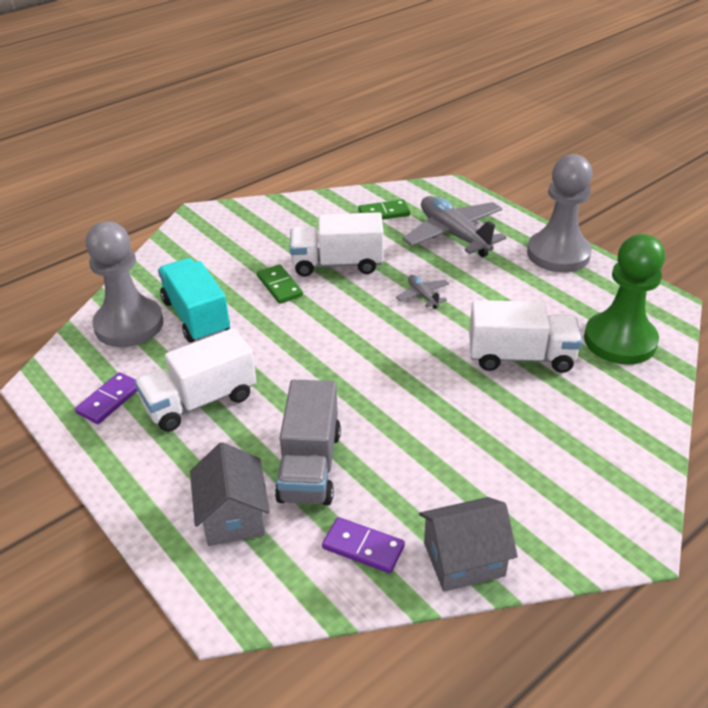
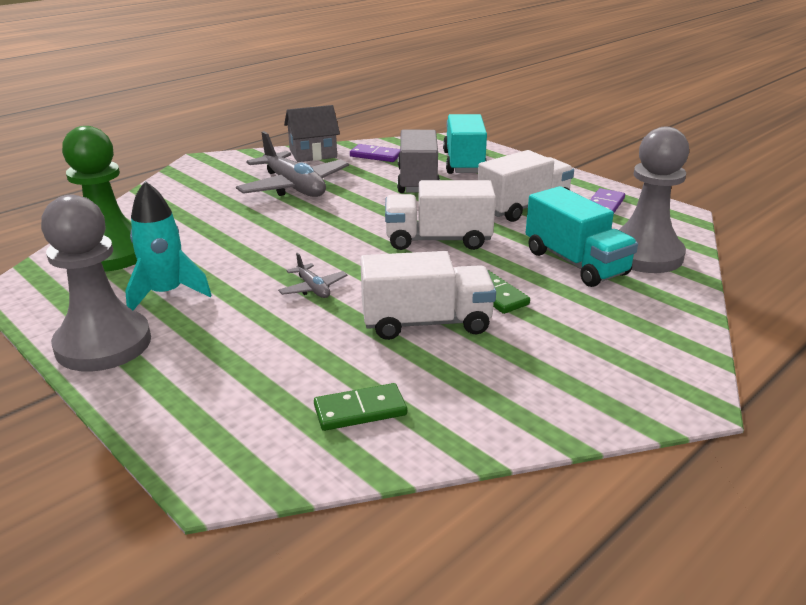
camera: 175 degrees right, 10 degrees down
(233, 516) = (463, 163): grey house -> turquoise truck
(454, 235) = (248, 371): grey plane -> grey plane (294, 187)
(520, 357) = (224, 239): white truck -> white truck (438, 240)
(539, 293) = (166, 294): none -> turquoise rocket

